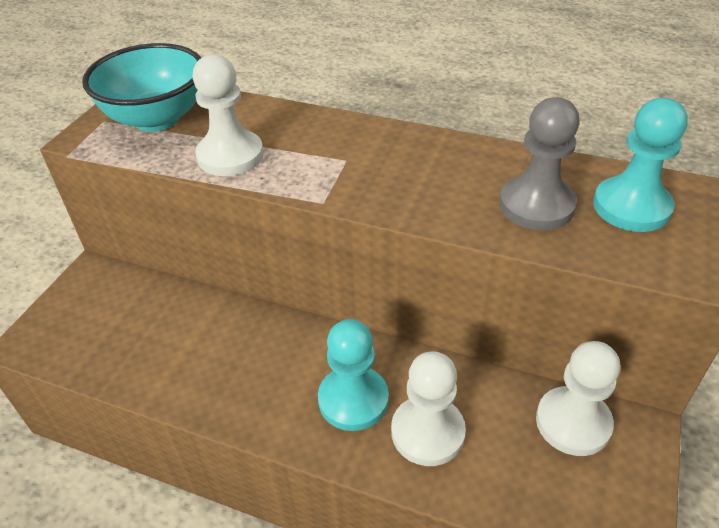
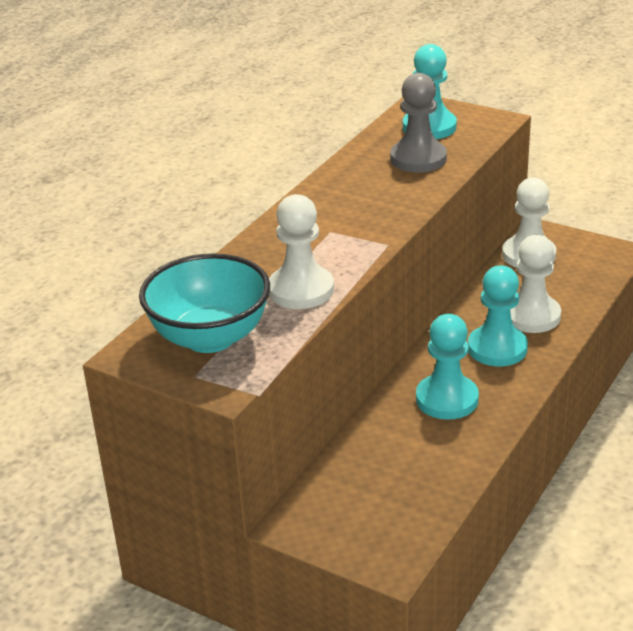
camera: 80 degrees left, 10 degrees down
(256, 360) = (447, 399): none -> turquoise pawn

